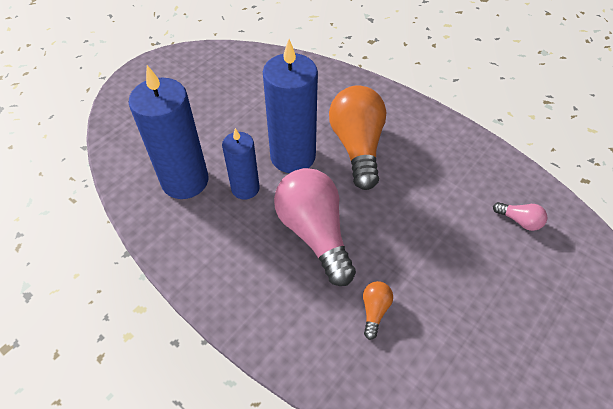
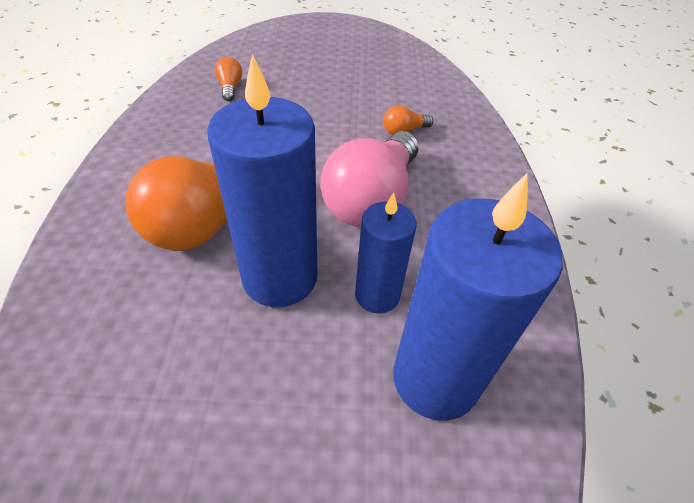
camera: 130 degrees left, 5 degrees down
(519, 220) = (230, 88): pink light bulb -> orange light bulb

